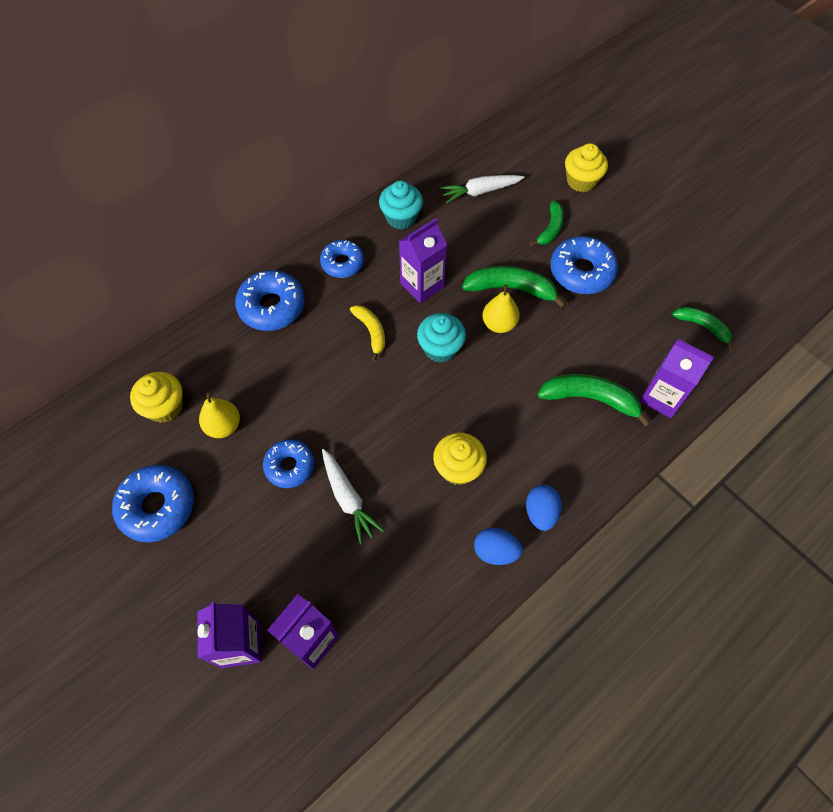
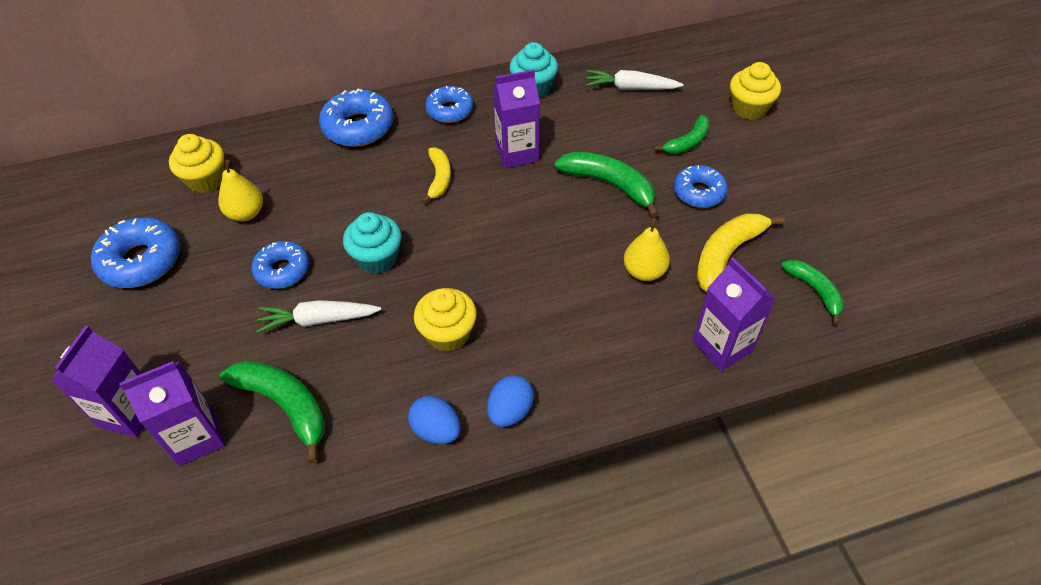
camera: 25 degrees right, 10 degrees down
(348, 498) = (319, 320): white carrot -> white carrot turned 90 degrees clockwise
(440, 348) = (500, 215): turquoise cupcake -> turquoise cupcake (377, 258)
(499, 324) = (576, 213): yellow pear -> yellow pear (644, 271)
(581, 272) = (699, 192): blue donut -> blue donut, size x0.67
(590, 399) = (635, 318): green banana -> green banana (285, 405)
(628, 320) = (726, 255): none -> yellow banana

